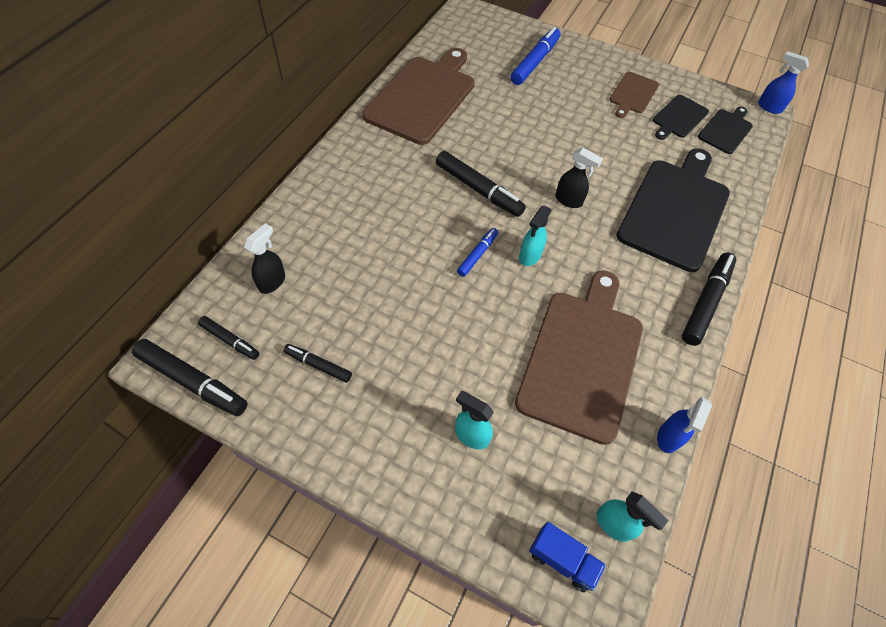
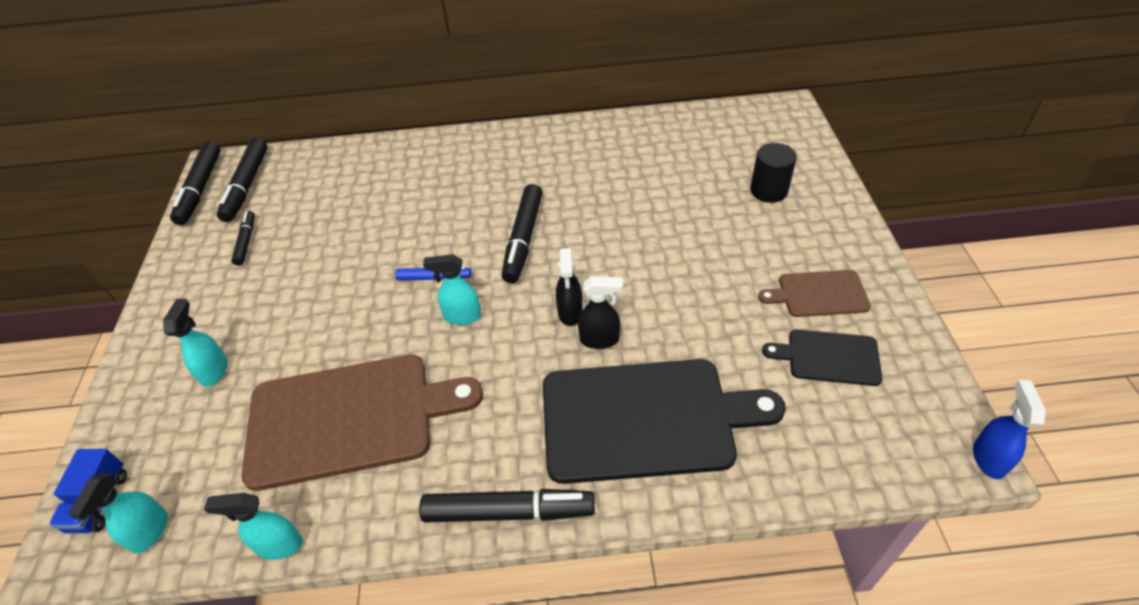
camera: 65 degrees right, 10 degrees down
(230, 340) = (246, 186): black marker -> black marker, size x1.74
(272, 282) = (317, 176): black spray bottle -> black spray bottle (600, 339)
(423, 97) = (616, 145): brown cutting board -> none
(535, 62) = (769, 191): blue marker -> black cylinder
(668, 437) = (279, 545): blue spray bottle -> turquoise spray bottle
(726, 130) = (866, 420): black cutting board -> none

